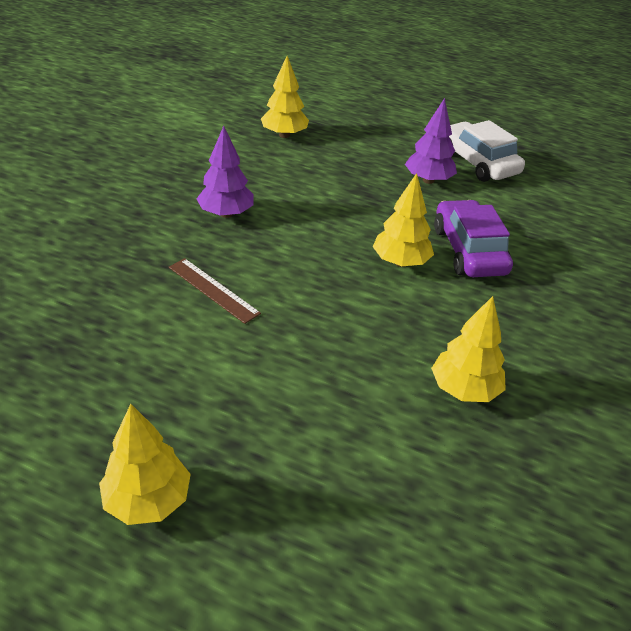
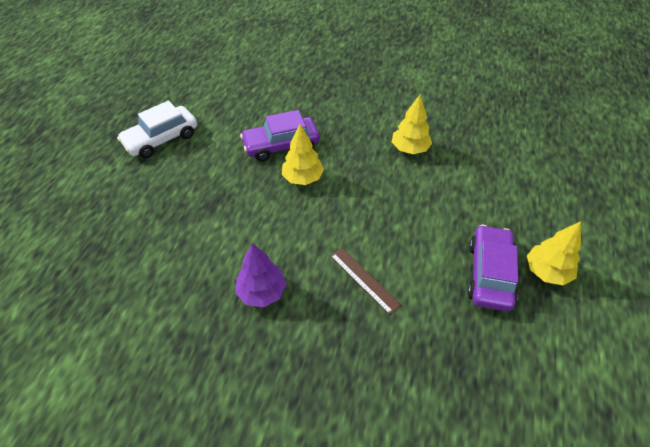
camera: 95 degrees left, 10 degrees up
(173, 420) = (489, 274): none -> purple car
(213, 290) = (364, 280): brown ruler -> brown ruler turned 75 degrees counterclockwise
(284, 135) = (114, 271): yellow tree -> none
(428, 180) = (191, 166): purple tree -> none

